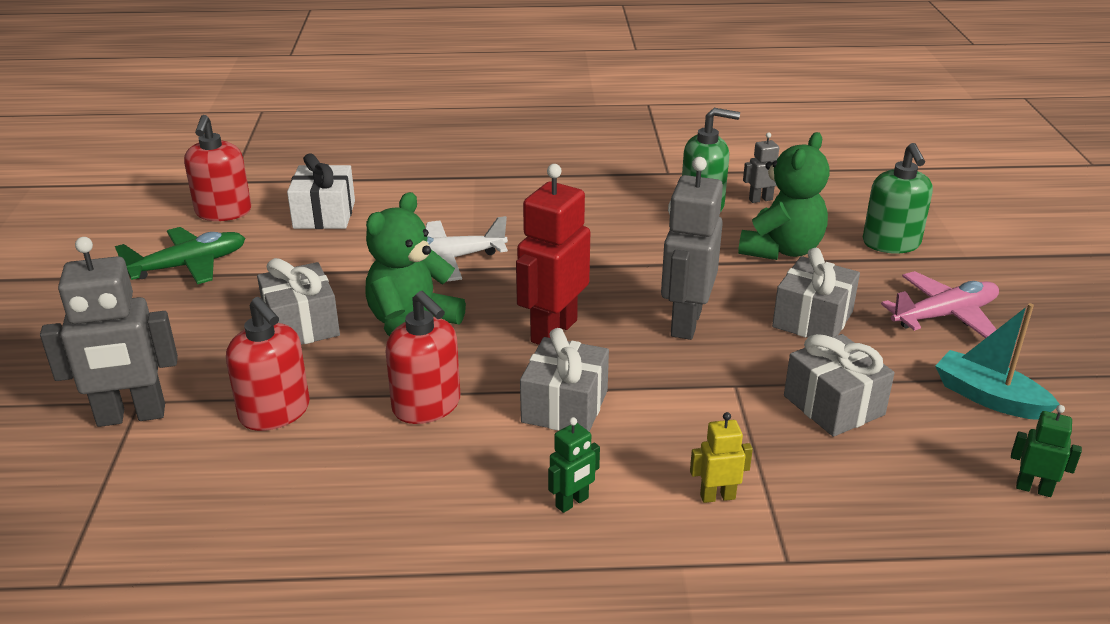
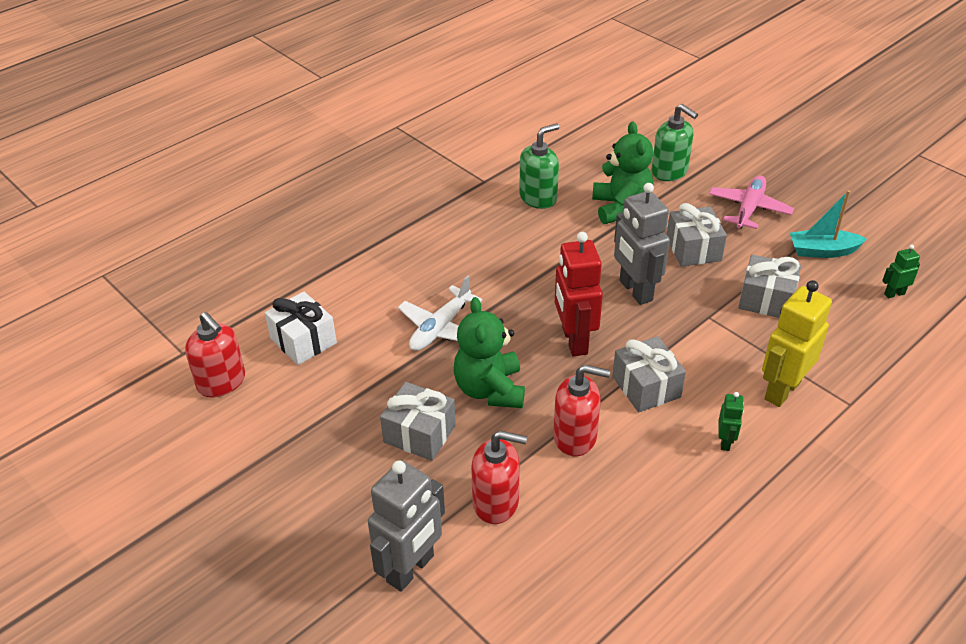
camera: 40 degrees left, 10 degrees up
(189, 265) = (267, 440): green plane -> none
(717, 496) = (782, 390): yellow robot -> yellow robot, size x2.08
(760, 199) = (564, 175): grey robot -> none

